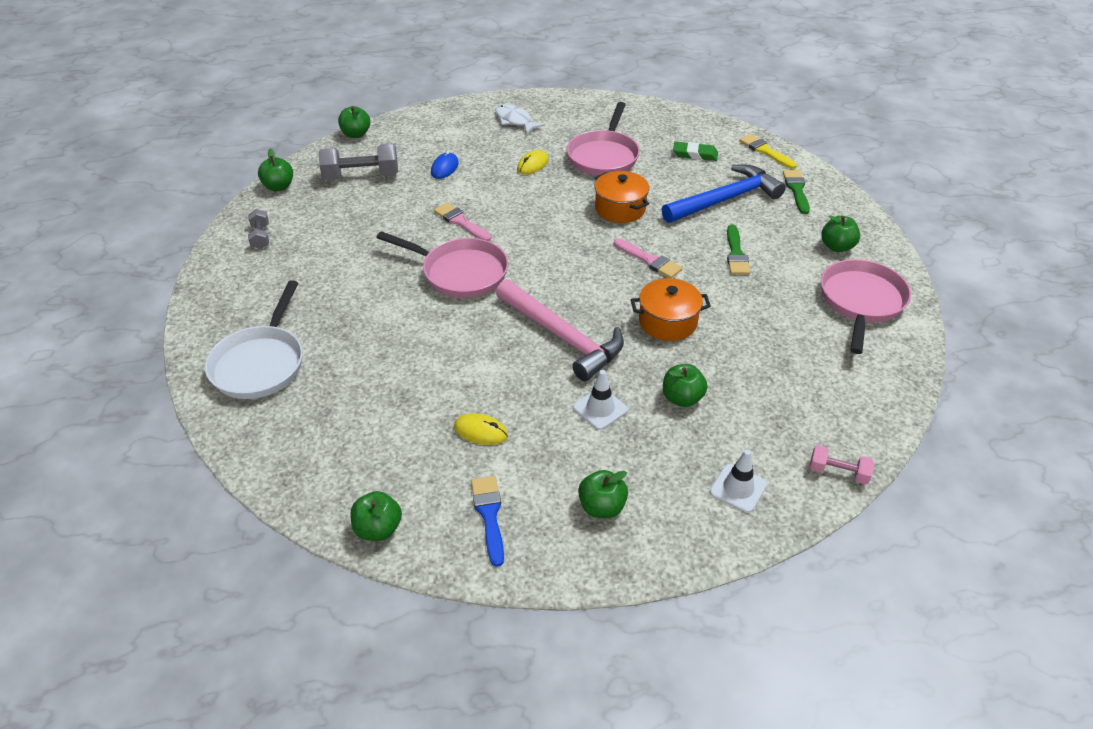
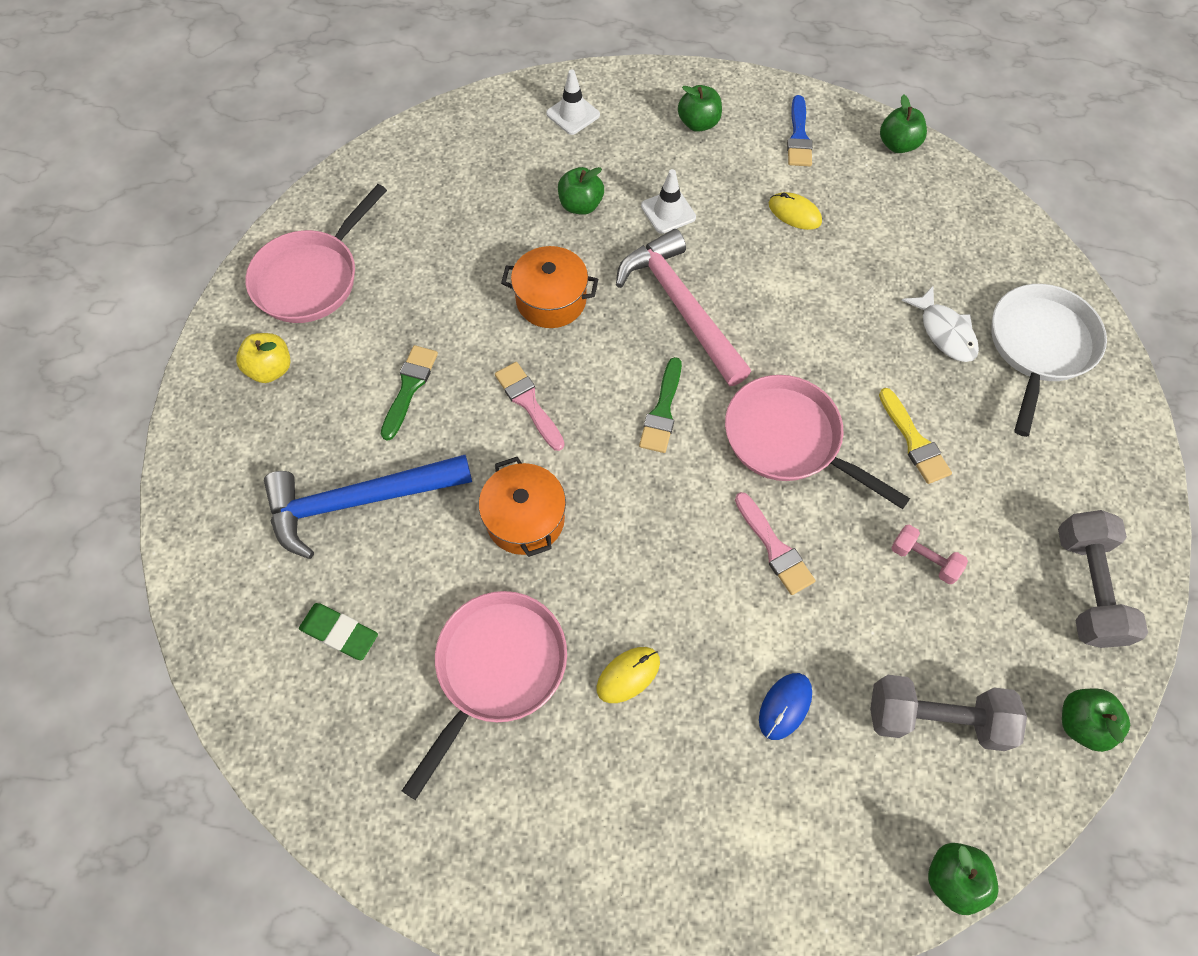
camera: 165 degrees left, 20 degrees up
(261, 237) = (1086, 587): grey dumbbell -> grey dumbbell, size x1.83
(515, 120) = (625, 844): white fish -> white fish (944, 332)
(765, 151) = (218, 611): yellow brush -> yellow brush (914, 441)
(796, 190) = (239, 497): green brush -> green brush (662, 411)
(837, 247) = (271, 369): green apple -> yellow apple
(838, 472) = (477, 109): pink dumbbell -> pink dumbbell (923, 559)

